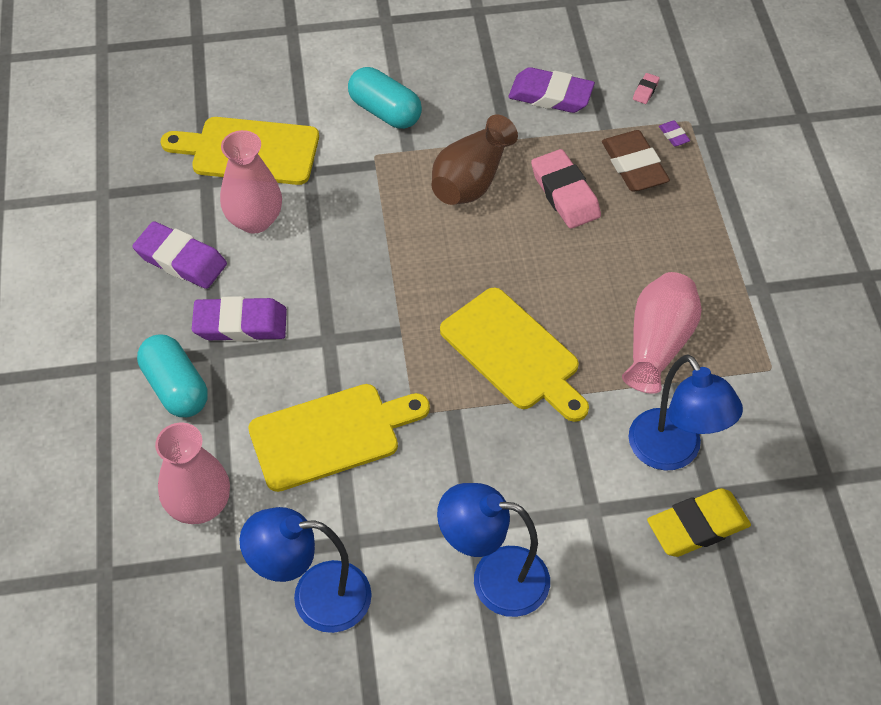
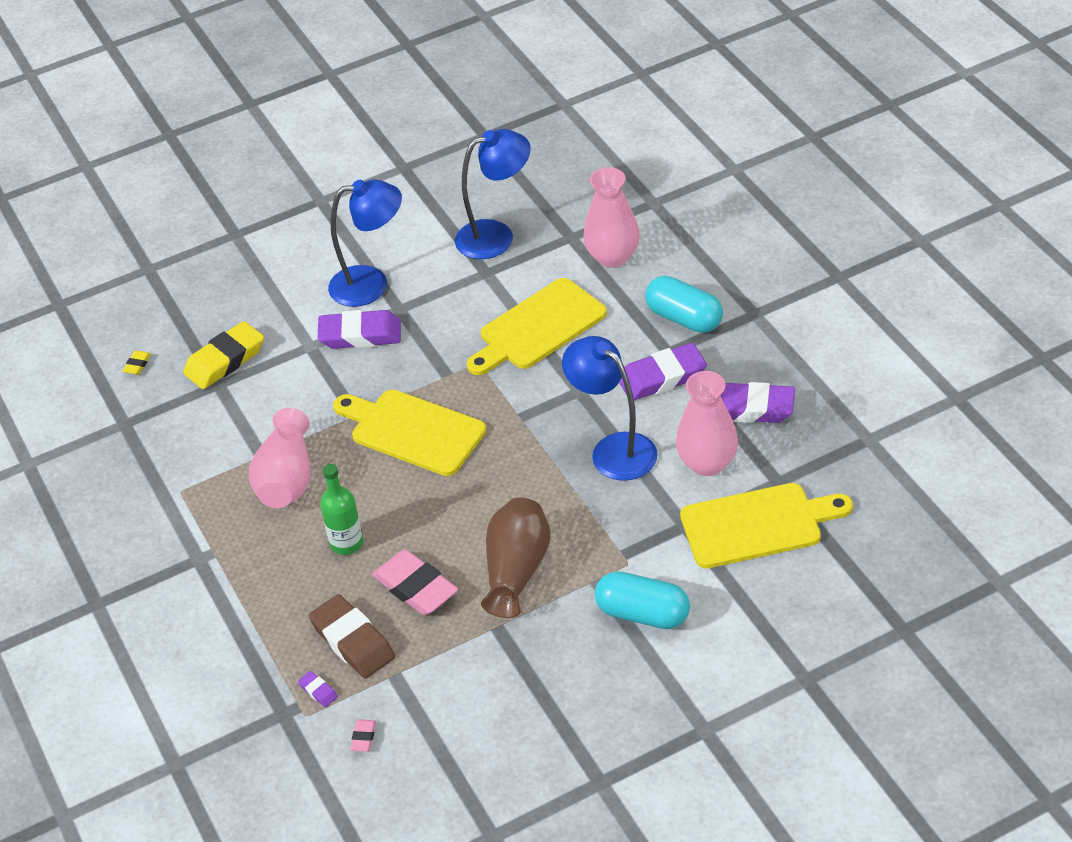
camera: 165 degrees right, 10 degrees down
(550, 95) = (469, 694): purple eraser -> purple eraser (360, 335)
(615, 255) = (346, 543): none -> green bottle
(672, 452) = (255, 402): blue lamp -> blue lamp (613, 449)
(805, 561) = (137, 365): none -> yellow eraser

